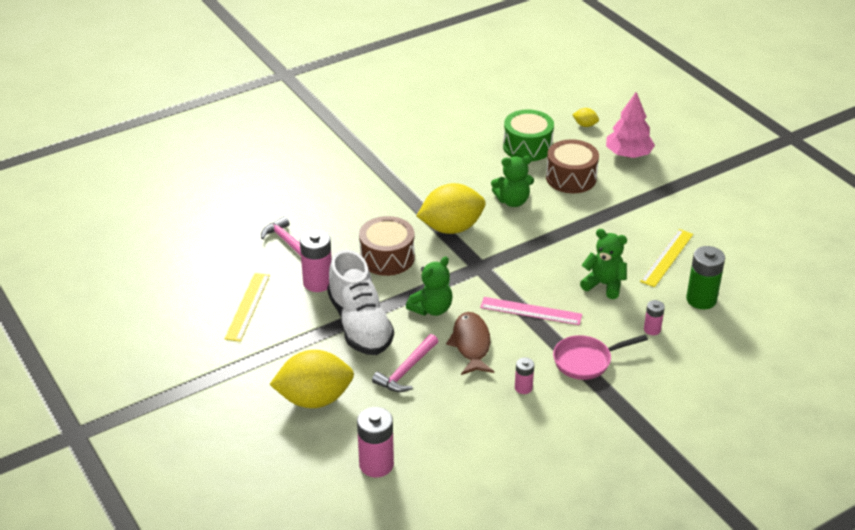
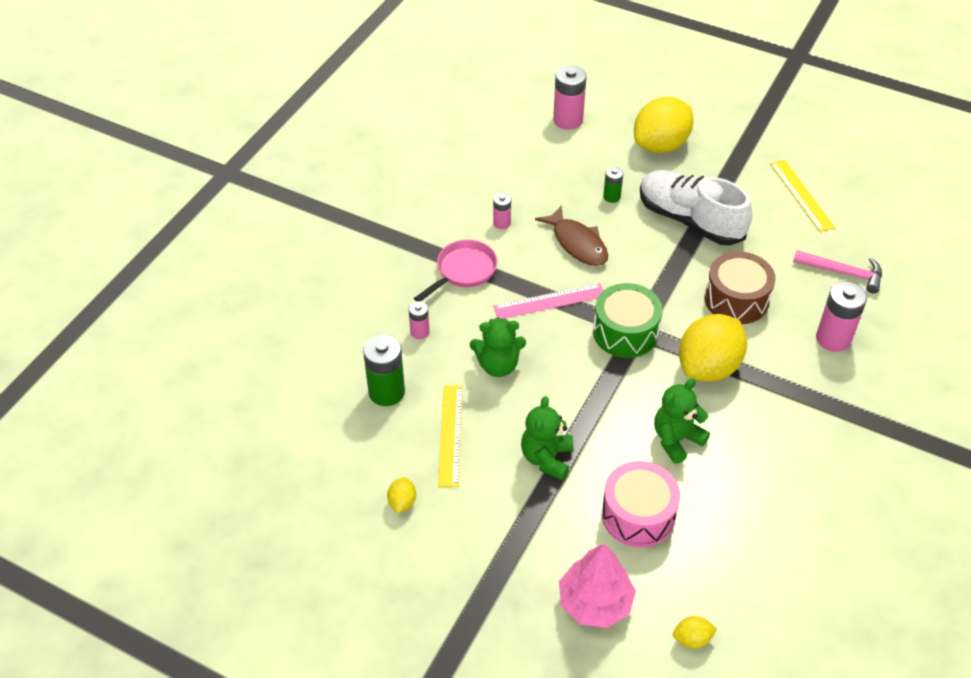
camera: 150 degrees right, 10 degrees up
(318, 282) = (769, 244): pink battery -> pink battery (833, 339)
(406, 370) = (611, 197): pink hammer -> green battery
(431, 309) = (642, 263): green teddy bear -> green teddy bear (546, 458)
(527, 147) = (732, 548): green drum -> green drum (625, 332)
(571, 178) = (638, 515): brown drum -> pink drum
(722, 235) = (402, 502): none -> yellow lemon

